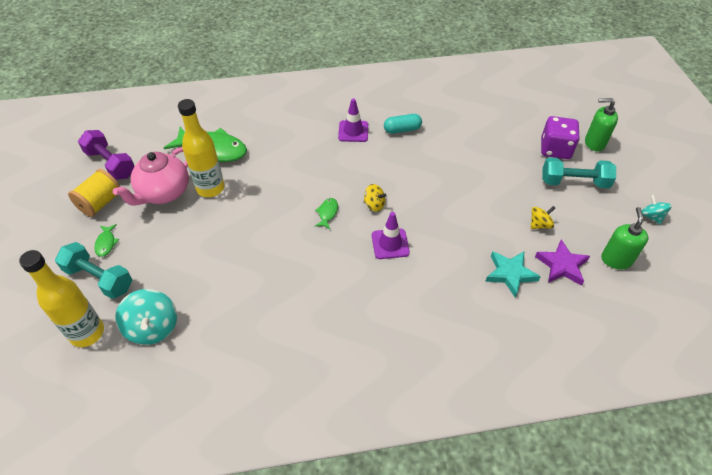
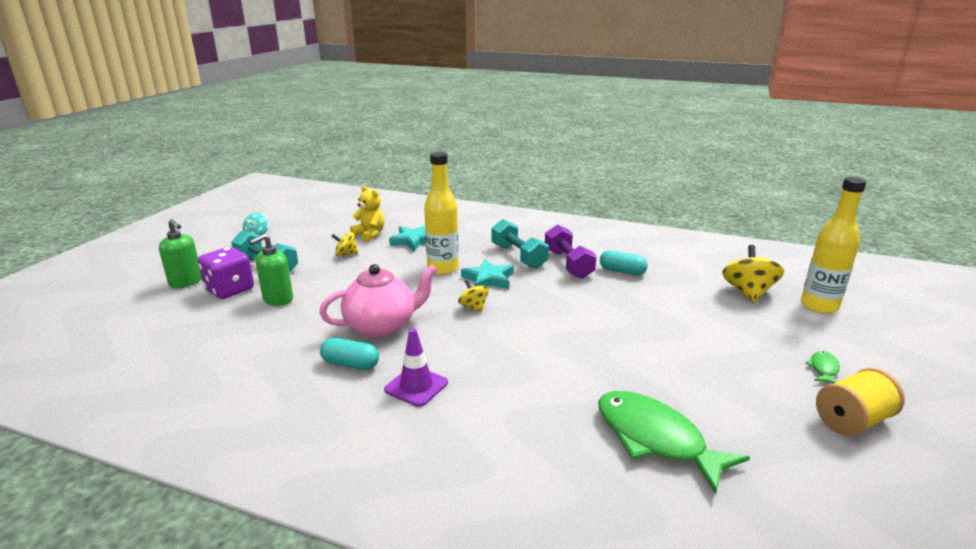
camera: 150 degrees left, 25 degrees down
(99, 278) = (821, 340): turquoise dumbbell -> turquoise dumbbell (518, 256)
(111, 164) = (858, 483): purple dumbbell -> purple dumbbell (568, 264)
(153, 328) = (748, 292): turquoise spinning top -> yellow spinning top
(164, 193) = (745, 401): pink teapot -> pink teapot (382, 326)
(210, 188) = (670, 384): yellow bottle -> yellow bottle (443, 268)
(280, 312) = (622, 271): none -> turquoise capsule
(327, 213) = (530, 316): green fish -> none
(390, 244) = (488, 279): purple traffic cone -> turquoise star
(562, 265) = (370, 235): purple star -> yellow teddy bear
(616, 260) = (328, 227): green soap dispenser -> green soap dispenser (278, 299)

